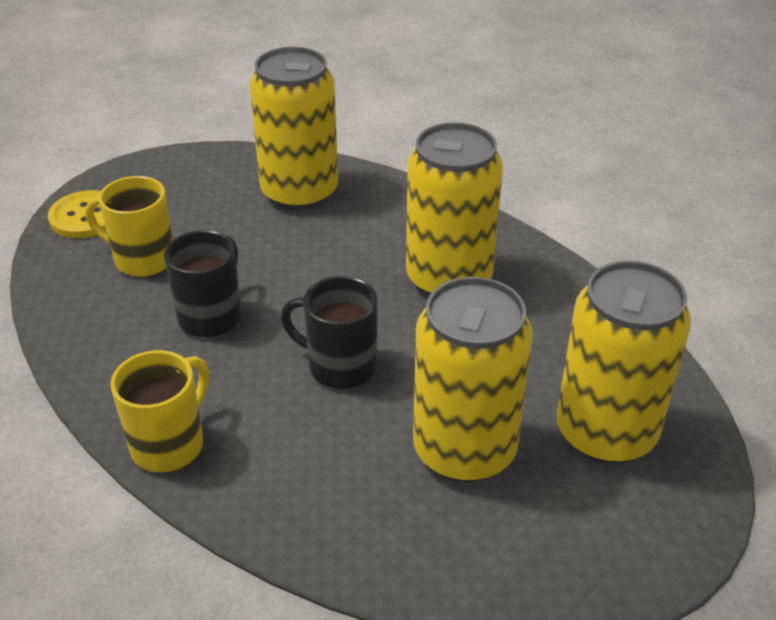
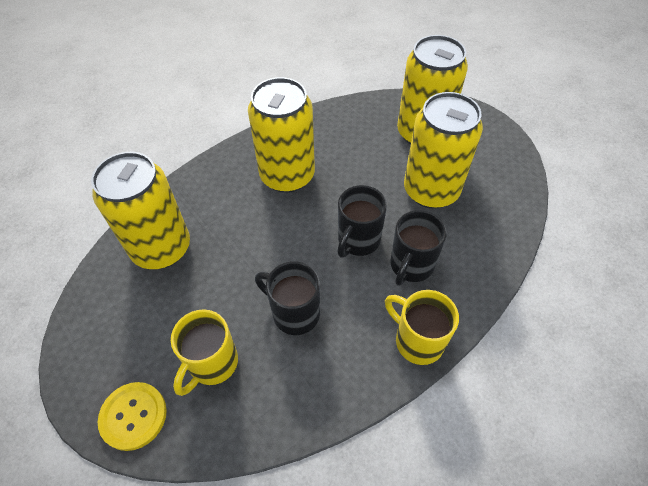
camera: 80 degrees left, 15 degrees up
(300, 430) = (411, 266): none -> black mug

